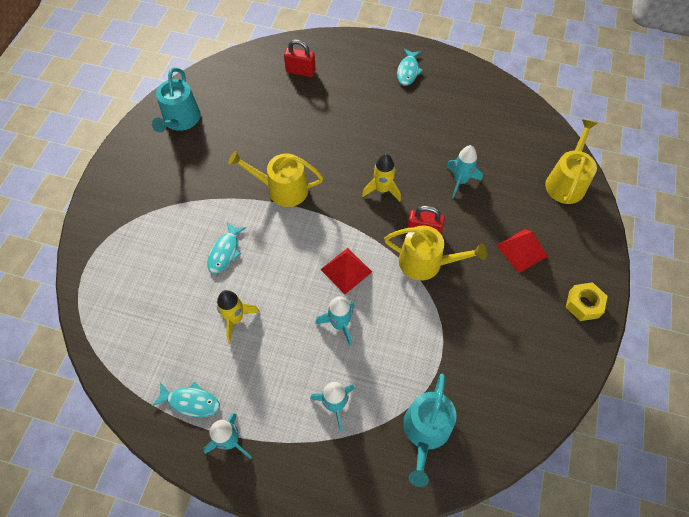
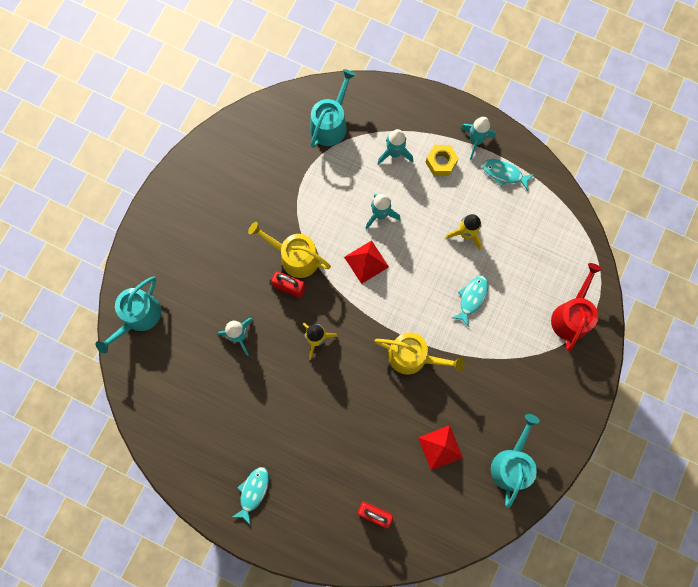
camera: 170 degrees left, 15 degrees up
(115, 251) = (571, 316): none -> red watering can
(521, 250) = (207, 254): red pyramid -> red pyramid (440, 447)
(566, 182) = (138, 317): yellow watering can -> turquoise watering can
(583, 304) = (174, 197): yellow nut -> yellow nut (441, 162)

